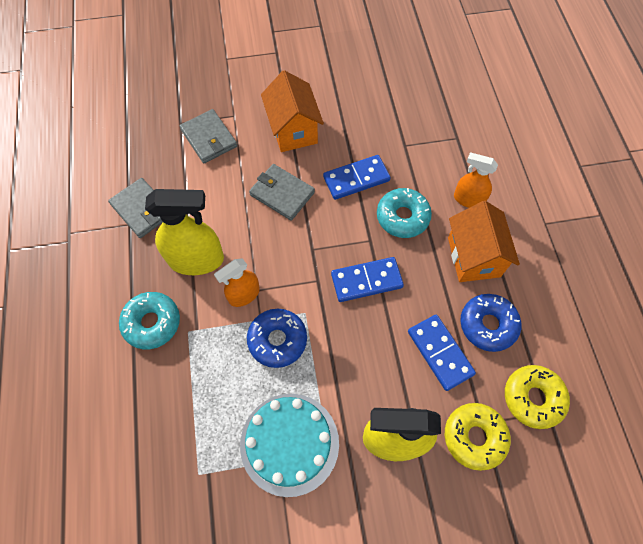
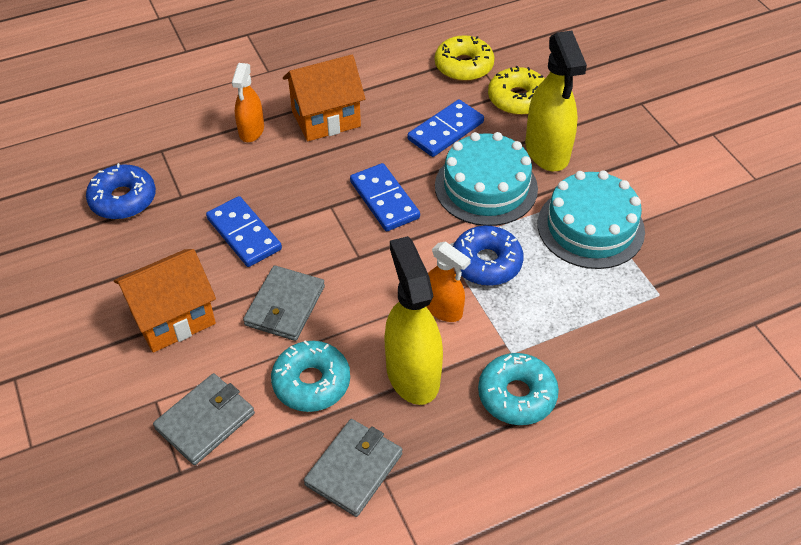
camera: 105 degrees left, 15 degrees down
(361, 366) = (486, 187): none -> turquoise cake
(402, 217) = (290, 182): turquoise donut -> turquoise donut (311, 382)
(488, 325) = (402, 101): blue donut -> blue donut (123, 199)

